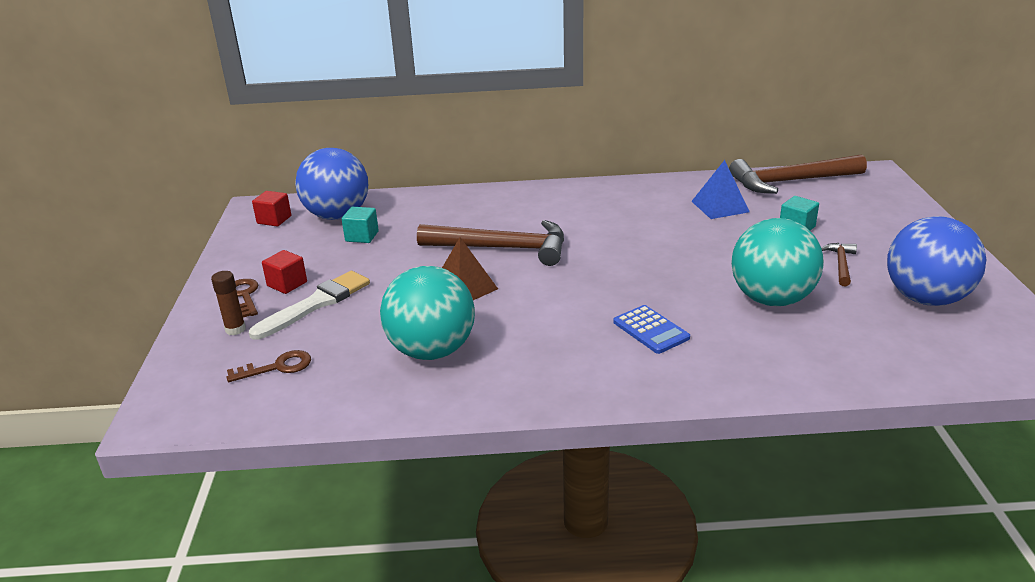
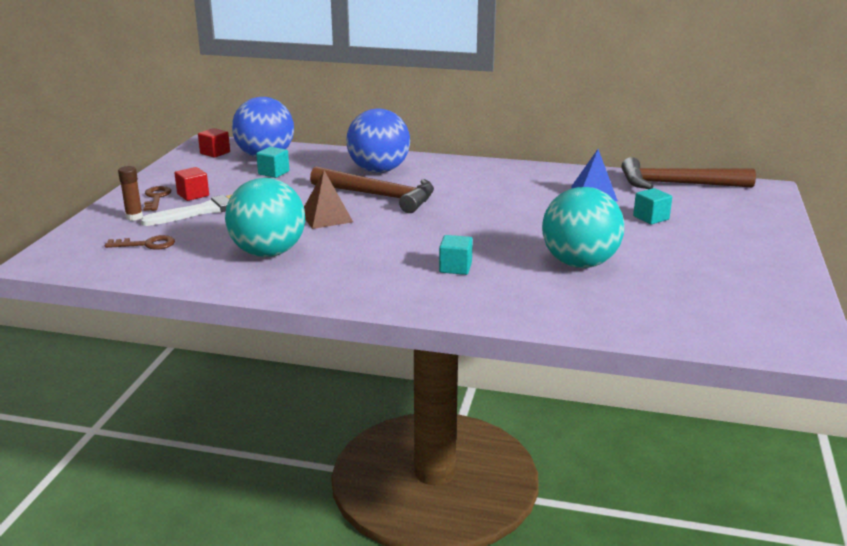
camera: 15 degrees right, 5 degrees down
(651, 330) = (455, 267): blue calculator -> turquoise cube
(840, 264) = (667, 249): brown hammer -> none
(926, 298) = (724, 285): blue ball -> blue ball (379, 171)

